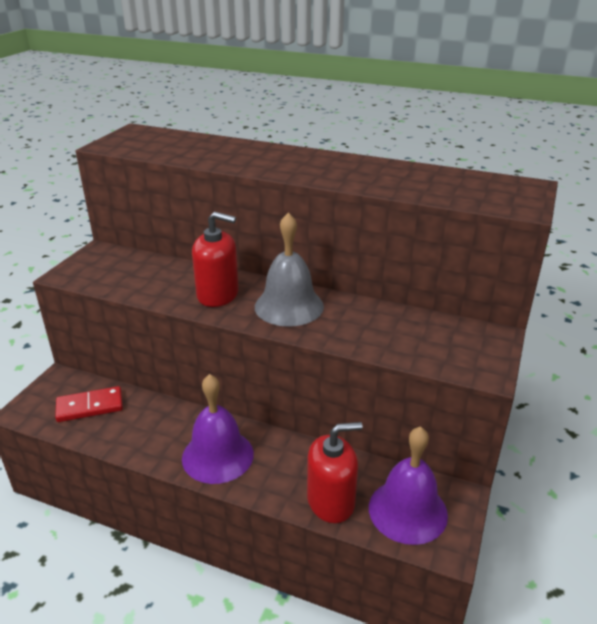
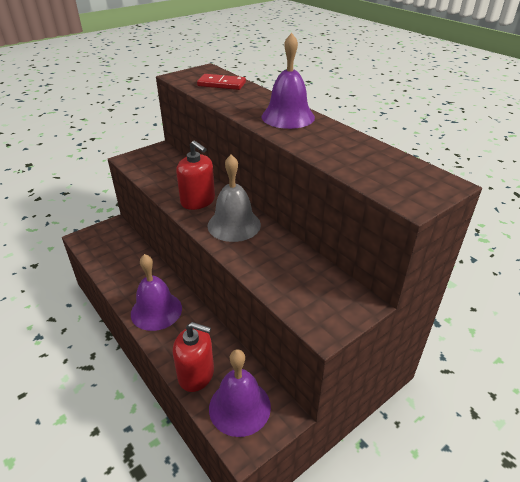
camera: 30 degrees right, 5 degrees up
(90, 406) = (115, 249): red domino -> red domino (221, 84)
(305, 161) = (288, 117): none -> purple bell

